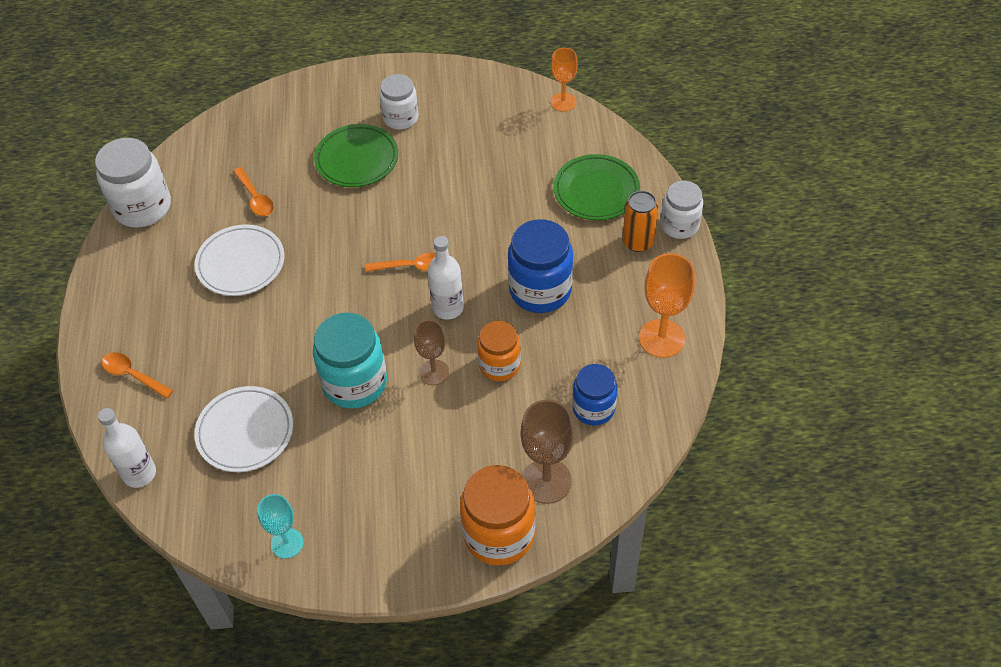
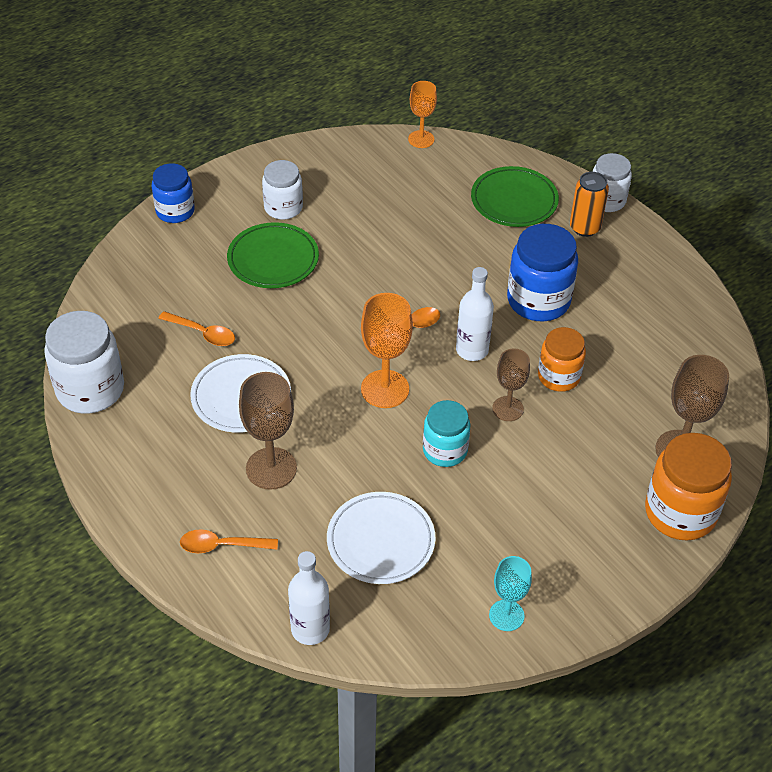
camera: 35 degrees left, 5 degrees down
(215, 332) = (271, 468): none -> brown goblet
(355, 383) = (445, 450): turquoise jar -> turquoise jar, size x0.64
(593, 408) = (666, 375): blue jar -> blue jar (175, 211)
(661, 338) = (671, 295): orange goblet -> orange goblet (385, 389)

